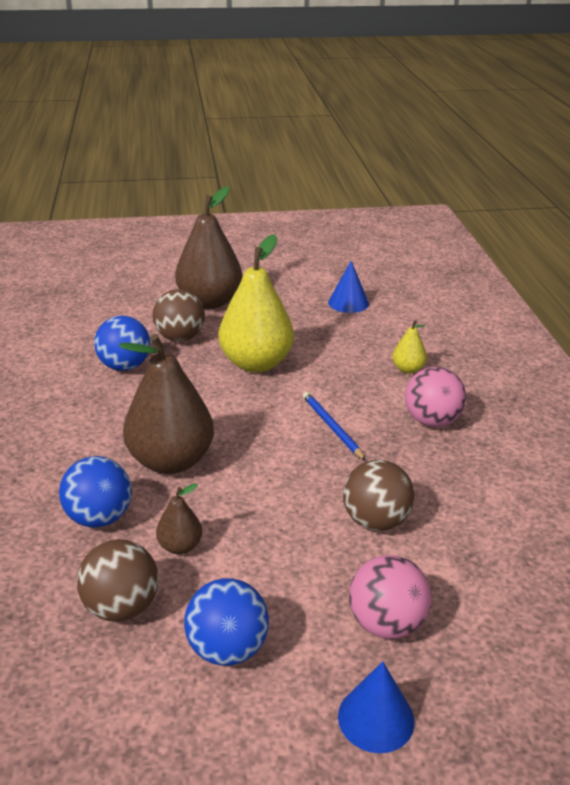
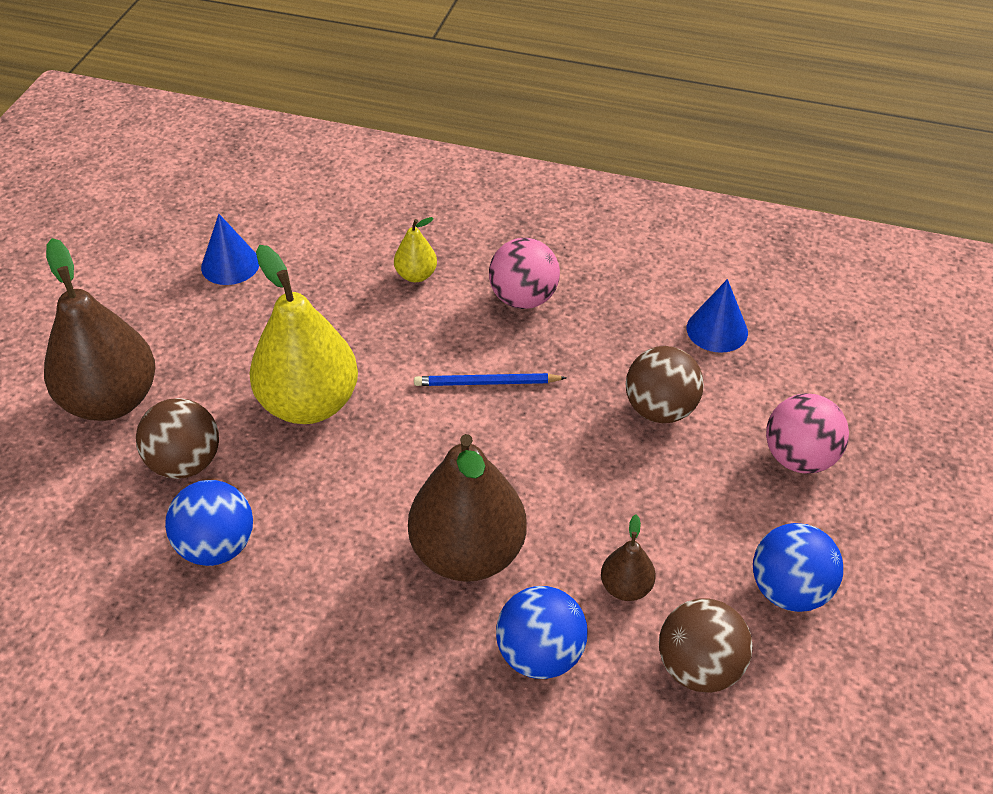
camera: 65 degrees left, 15 degrees up
(376, 718) = (901, 508): blue cone -> blue cone (717, 330)

